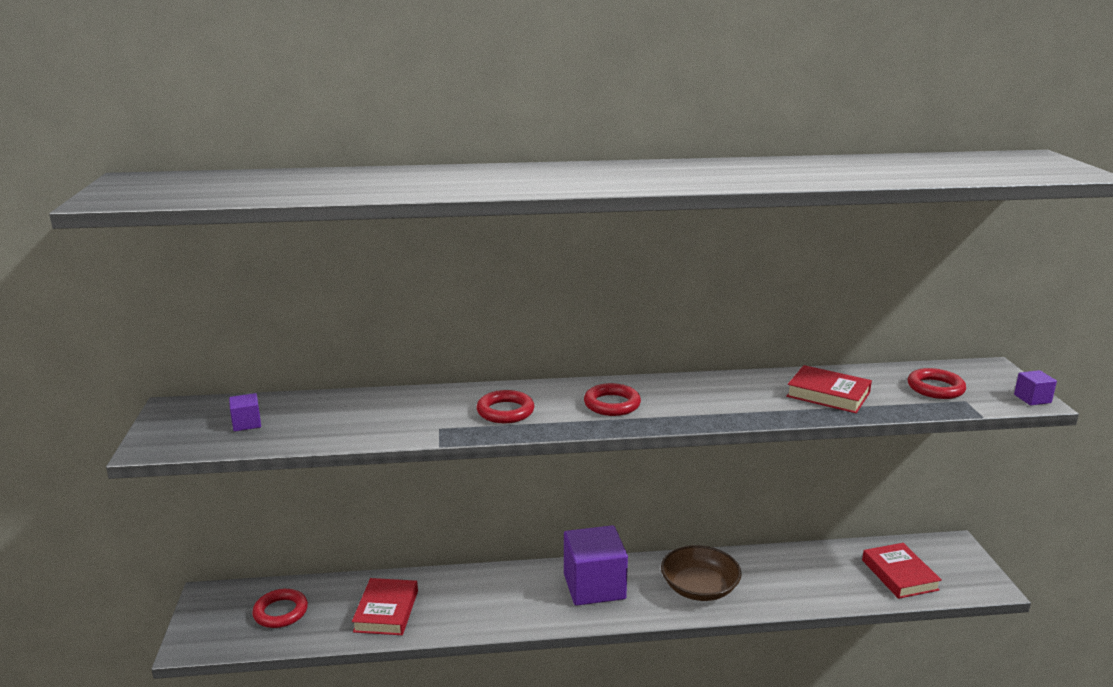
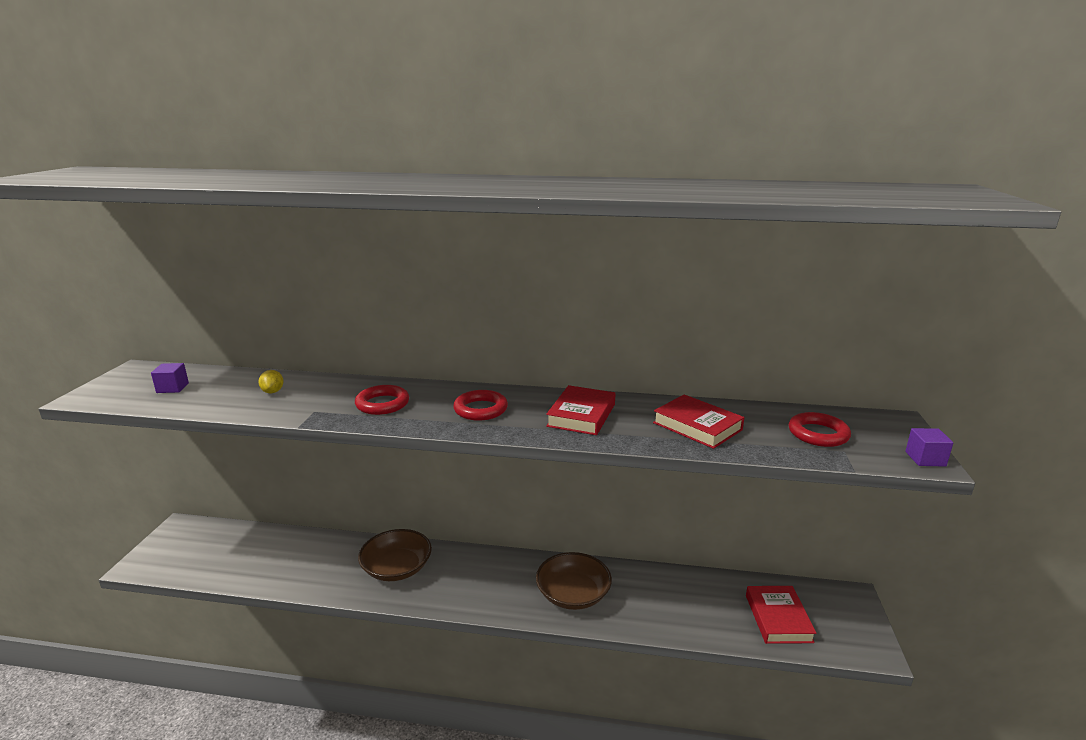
camera: 15 degrees right, 0 degrees up
(280, 612) = (220, 550): red ring -> none
(370, 413) = (273, 391): none -> yellow lemon
(386, 611) = (298, 565): red book -> red book (581, 415)
(500, 595) = (397, 568): none -> brown bowl
(594, 586) = (480, 575): purple cube -> none

